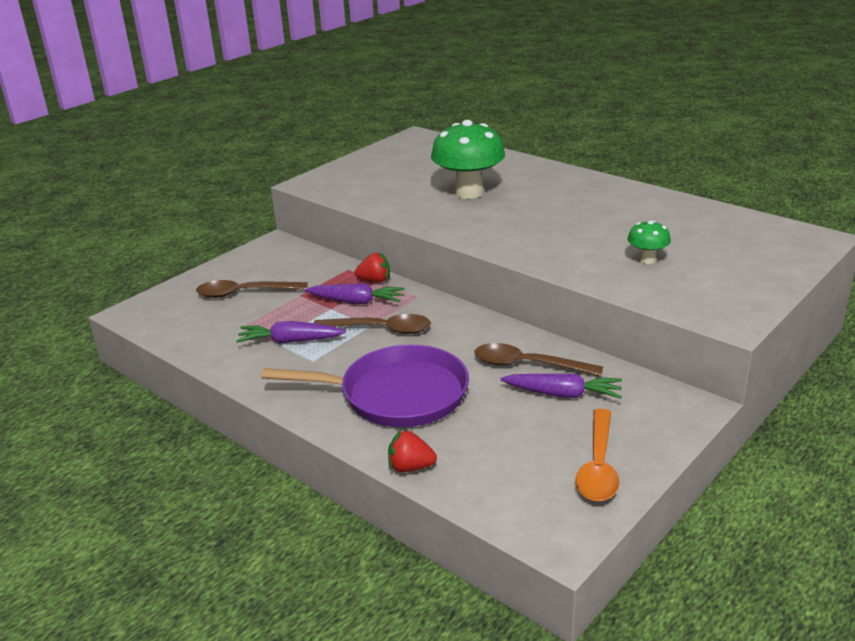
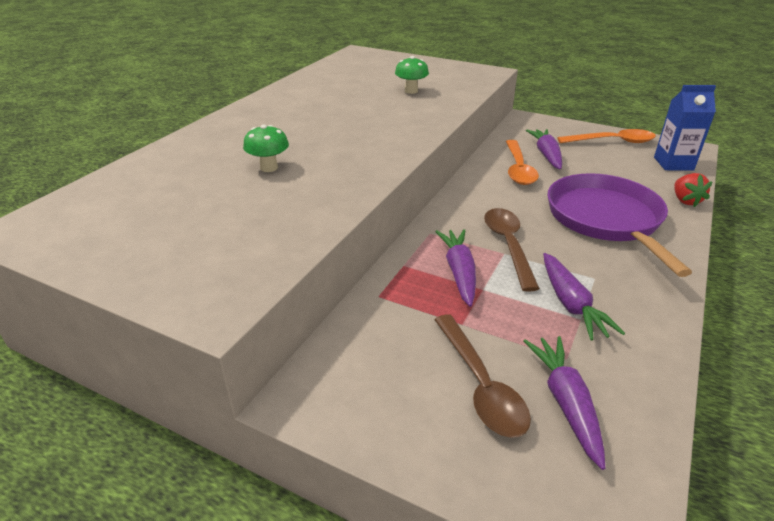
camera: 105 degrees left, 5 degrees up
(210, 317) = (566, 403): none -> purple carrot
(375, 280) = (403, 268): red strawberry -> none
(468, 192) = (269, 168): green mushroom -> green mushroom, size x0.49
(512, 500) = (673, 164): none -> blue carton
(528, 365) = (518, 169): brown spoon -> orange spoon

